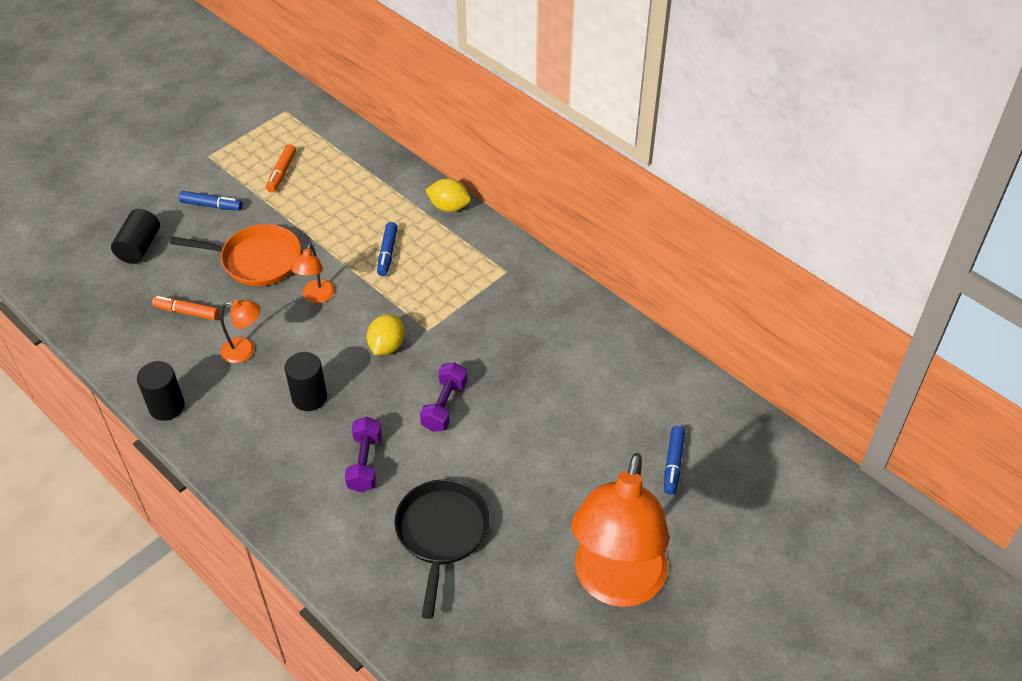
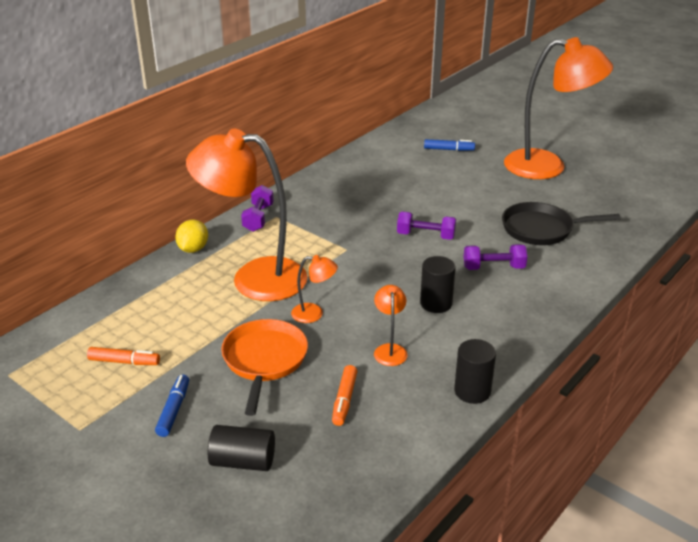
camera: 95 degrees left, 15 degrees down
(387, 253) = (254, 278): blue marker -> orange lamp
(387, 346) = (369, 268): yellow lemon -> none
(504, 256) = (258, 218): none -> purple dumbbell

